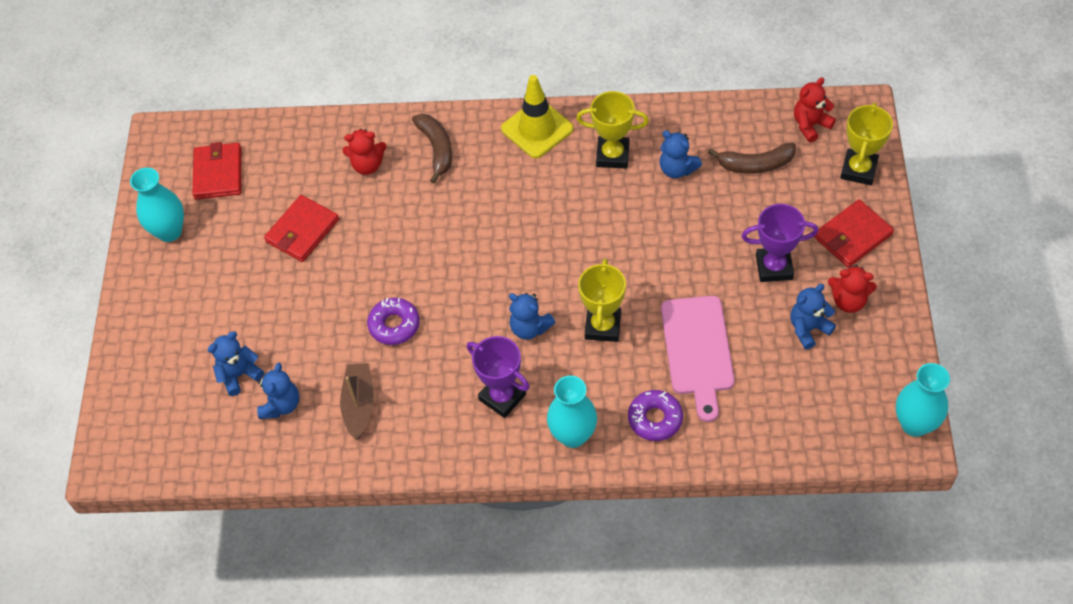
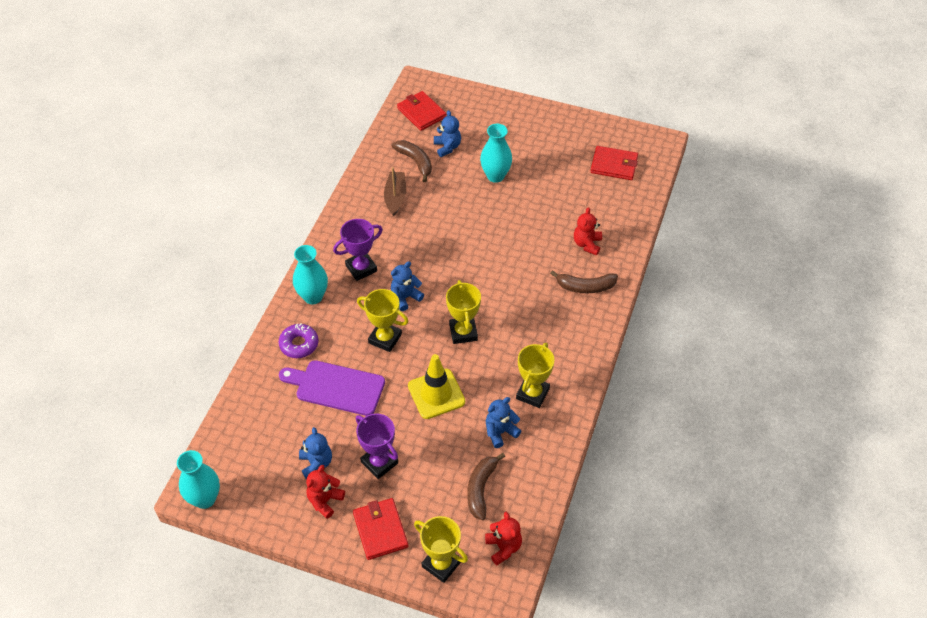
camera: 105 degrees right, 5 degrees down
(169, 231) = (574, 134): turquoise vase -> turquoise vase (495, 176)
(281, 405) = (415, 162): blue teddy bear -> brown banana
(302, 231) = (544, 198): red wallet -> red wallet (421, 113)
(359, 404) = (395, 197): brown boat -> brown boat turned 105 degrees counterclockwise
(394, 325) = (445, 227): purple donut -> none
(537, 129) = (579, 353): yellow traffic cone -> yellow traffic cone (436, 394)
(557, 248) = (463, 332): none -> yellow trophy
(698, 350) = (336, 387): pink cutting board -> purple cutting board
(774, 267) = (379, 462): purple trophy -> purple trophy turned 60 degrees counterclockwise

